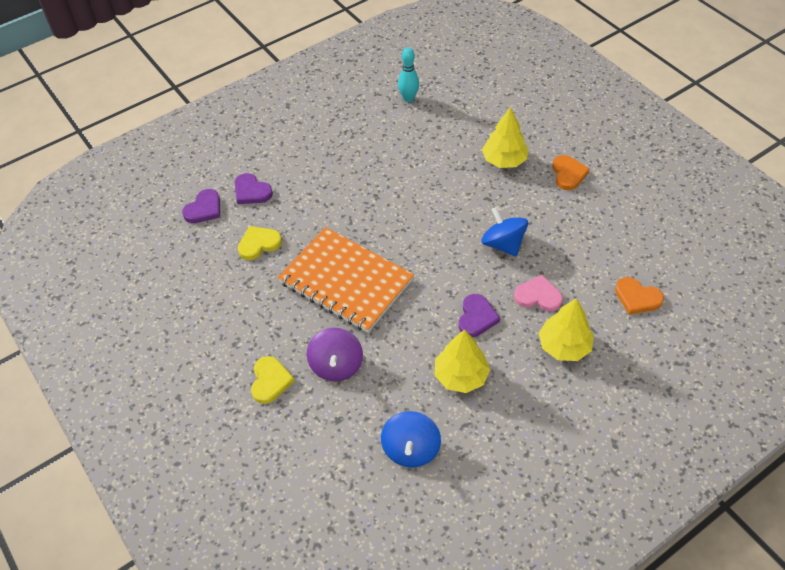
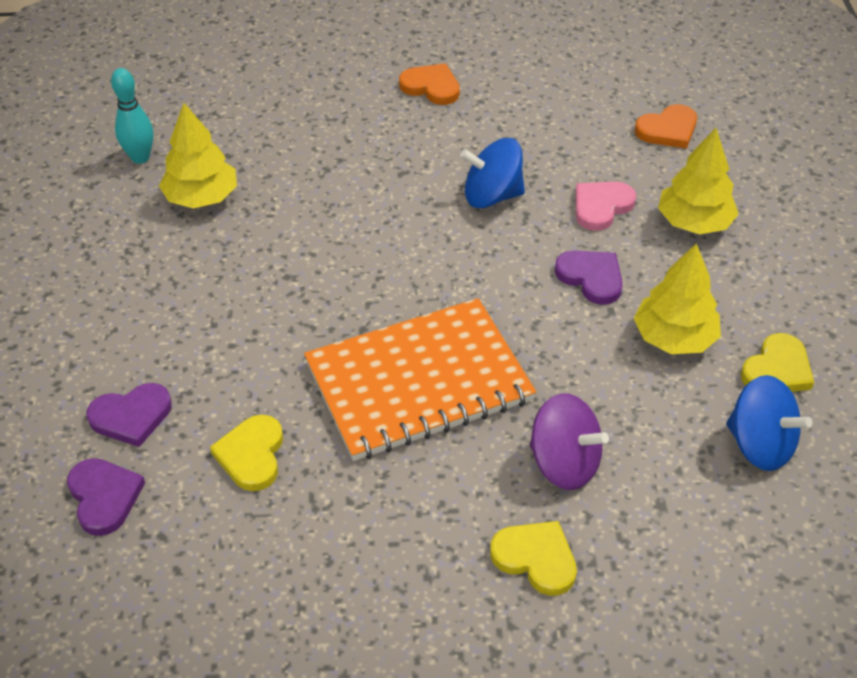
camera: 60 degrees left, 5 degrees down
(475, 436) = (777, 369): none -> yellow heart
(504, 160) = (353, 127): yellow tree -> yellow tree (201, 198)

